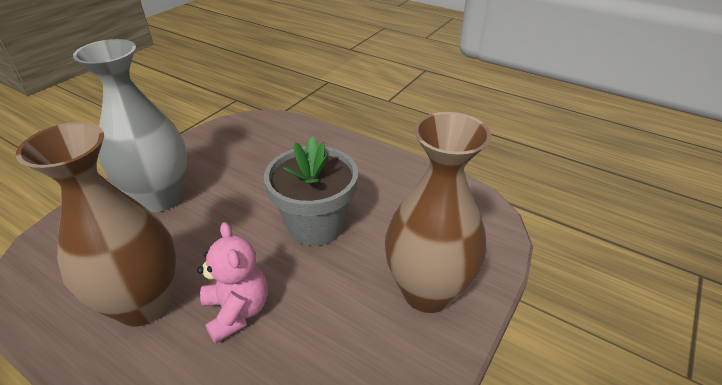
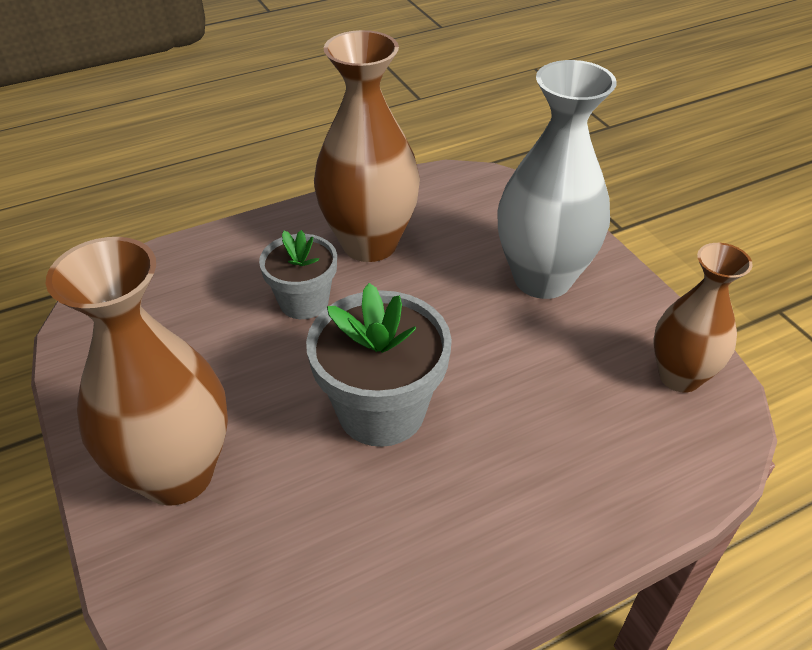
camera: 120 degrees right, 5 degrees up
(226, 136) = (679, 376): none -> brown vase
(237, 311) = (304, 302): pink teddy bear -> grey flower pot

